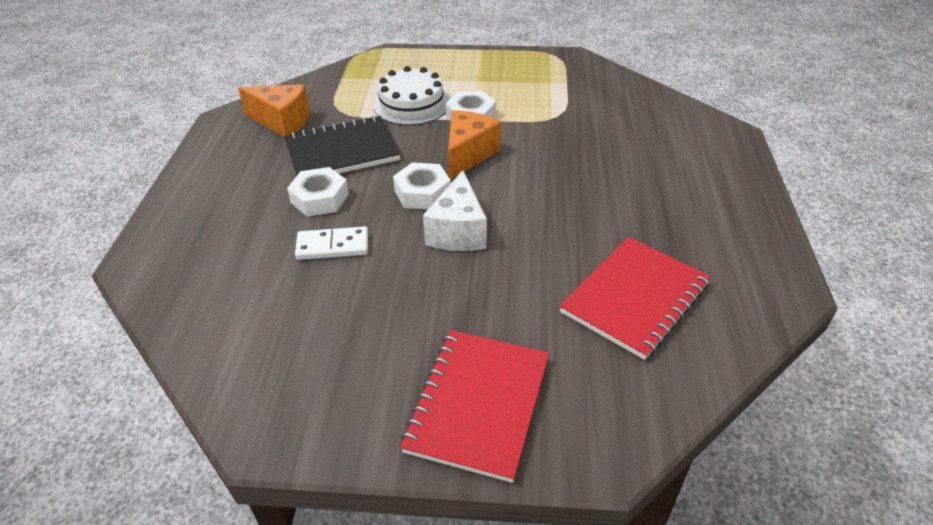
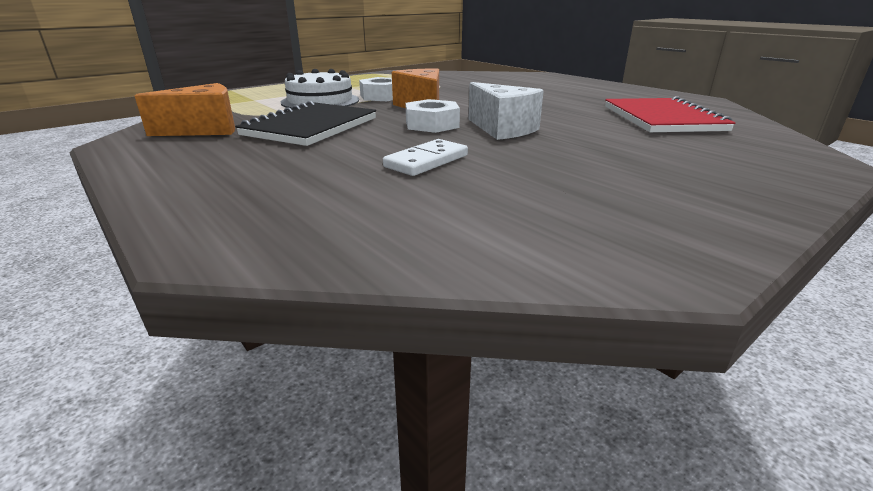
camera: 45 degrees left, 15 degrees down
(320, 198) = (349, 148): white nut -> none
(479, 404) = (729, 176): red notebook -> none

